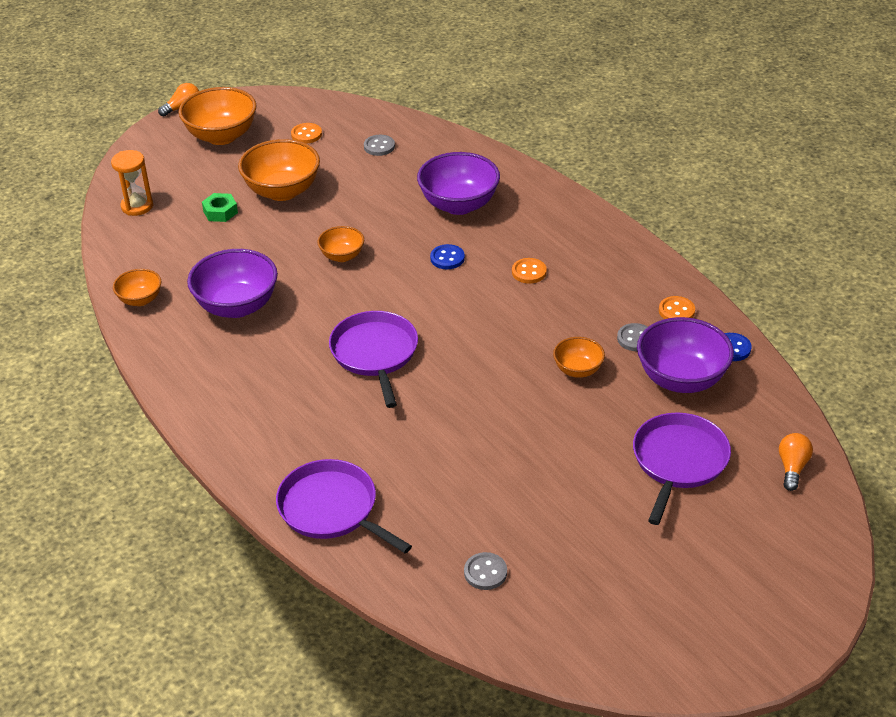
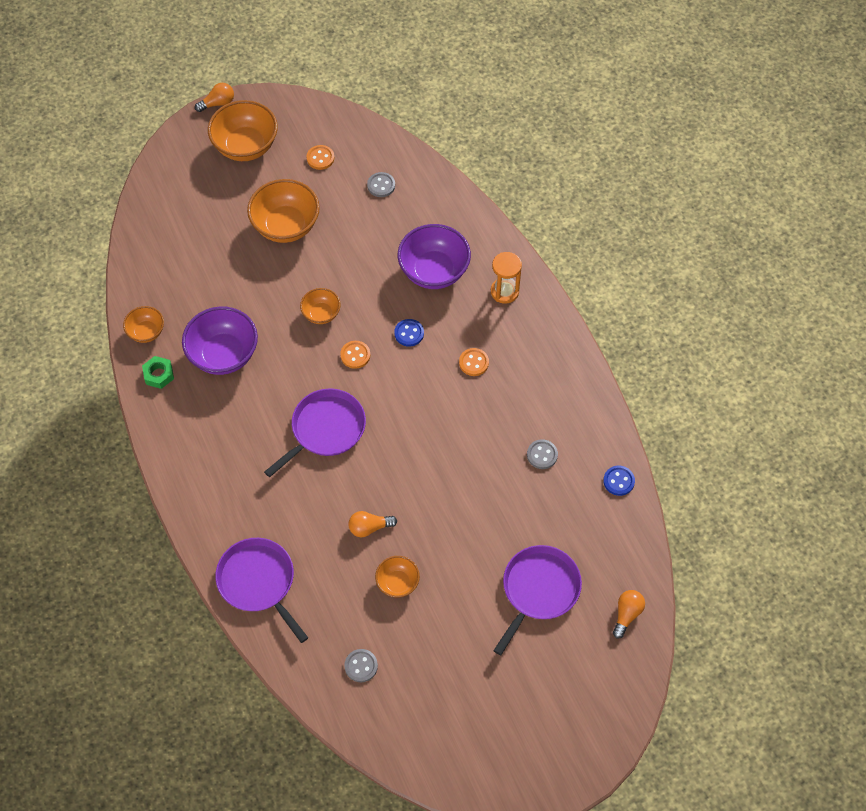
camera: 10 degrees right, 20 degrees up
(137, 206) = (159, 221): orange hourglass -> orange hourglass (504, 291)
(220, 212) = (229, 241): green nut -> green nut (159, 374)
(375, 354) = (325, 429): purple pan -> purple pan turned 45 degrees clockwise
(454, 435) = (369, 527): none -> orange light bulb
(578, 370) = (485, 479): orange bowl -> orange bowl (397, 583)
(676, 311) = (585, 431): orange button -> orange button (355, 355)
(681, 379) = (566, 505): purple bowl -> none

